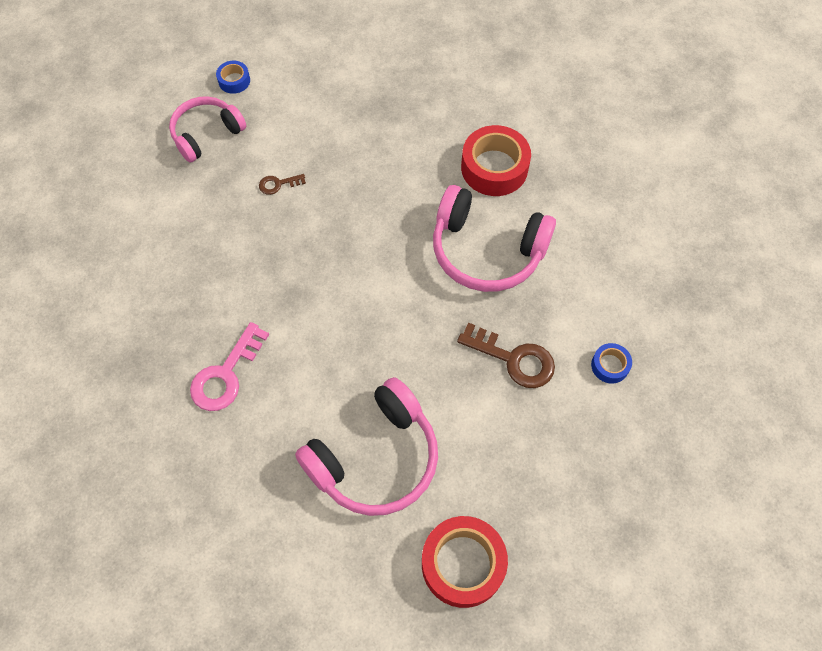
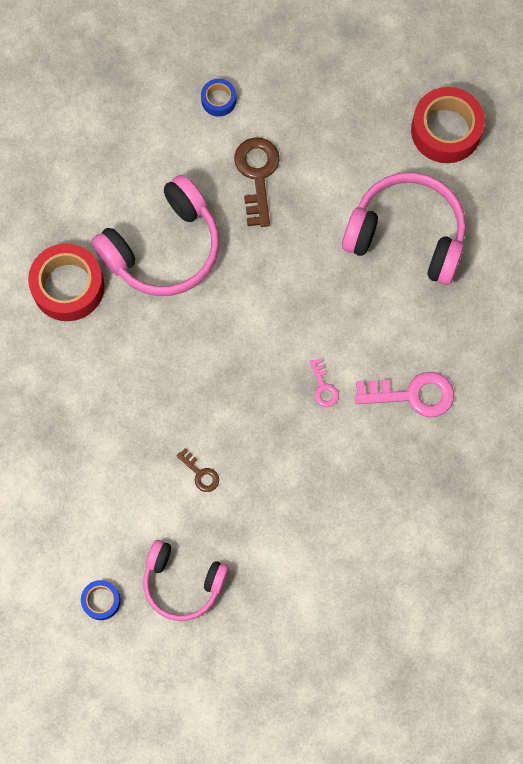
camera: 120 degrees left, 10 degrees up
(283, 307) = (323, 387): none -> pink key
(487, 250) = (163, 248): pink headphones -> pink headphones turned 60 degrees clockwise

